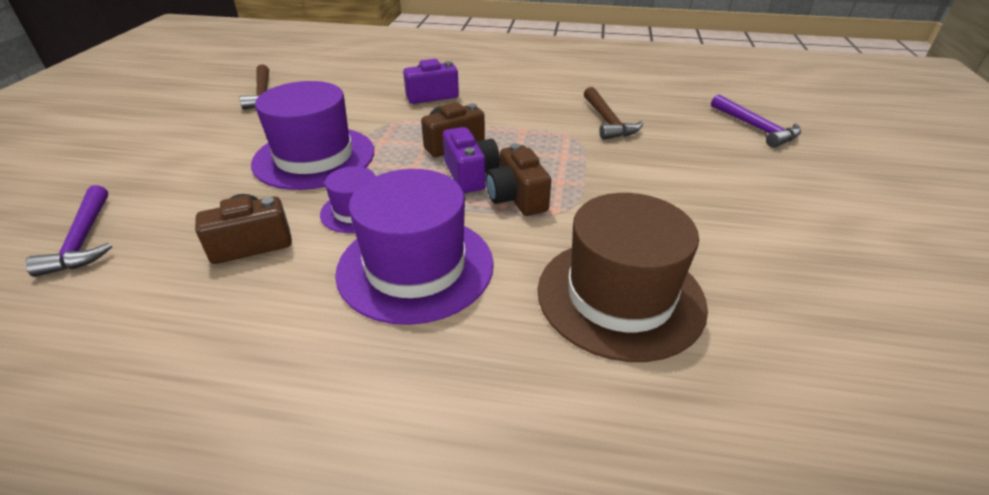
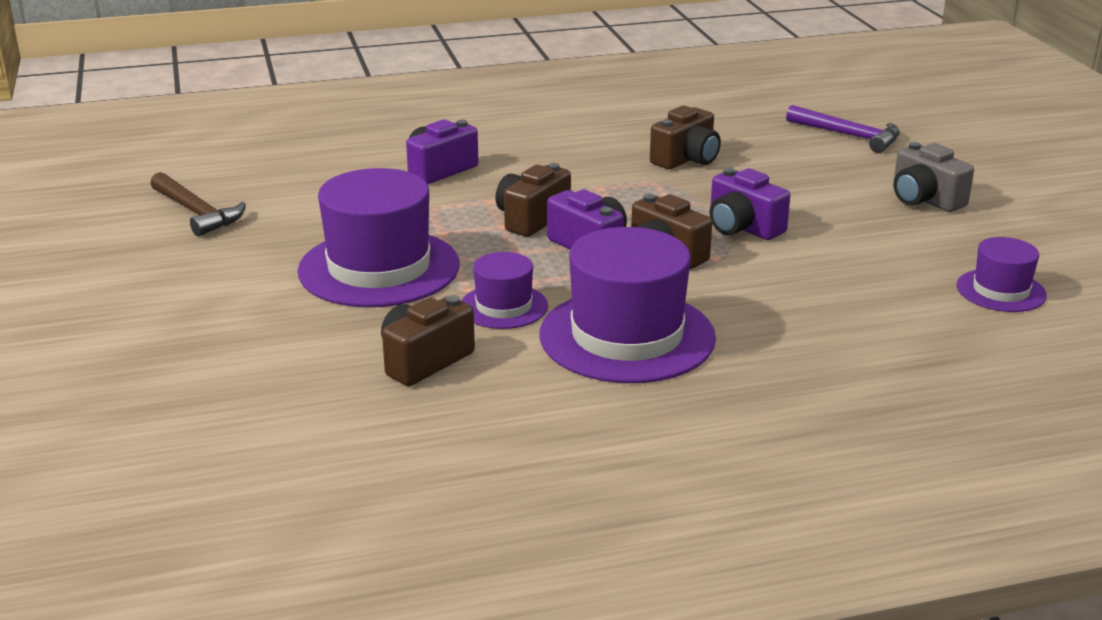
camera: 25 degrees left, 10 degrees down
(83, 240) = (212, 407): purple hammer -> none
(602, 188) = (742, 227): none -> purple camera
(607, 121) = (686, 159): brown hammer -> brown camera
(620, 296) = (839, 310): brown hat -> none
(786, 200) = (924, 200): none -> grey camera
(806, 322) = (1001, 291): none -> purple hat

